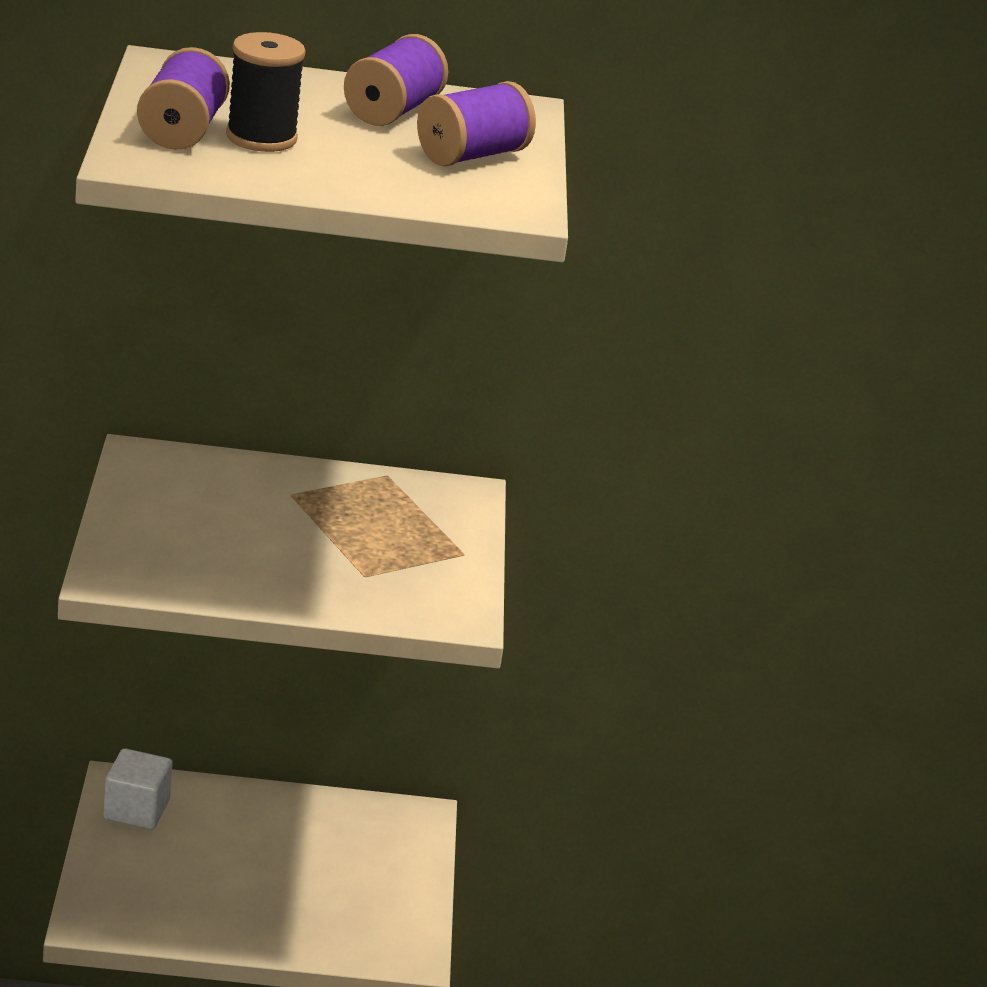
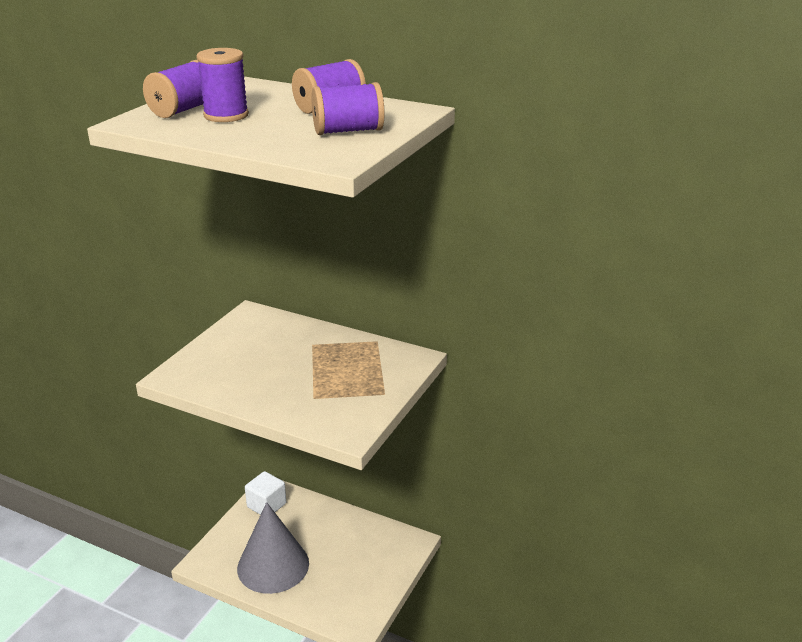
camera: 30 degrees right, 0 degrees up
(216, 898) = (273, 565): none -> grey cone
(261, 138) = (226, 115): black spool -> purple spool

